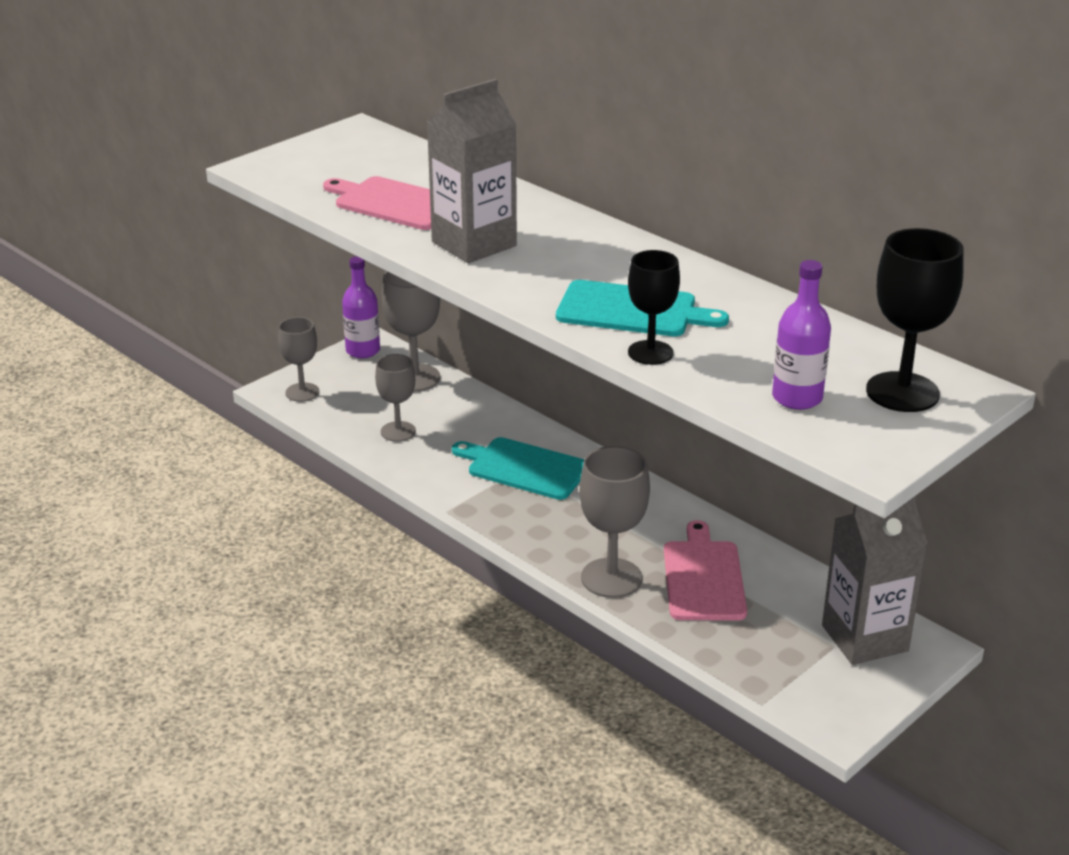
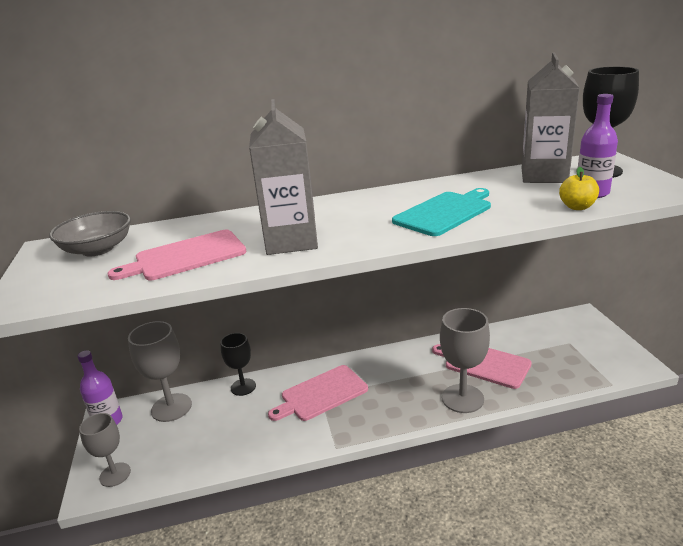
camera: 55 degrees left, 5 degrees down
(373, 154) = (98, 249): none -> grey bowl
(398, 431) = (222, 438): grey goblet -> none
(524, 468) = (321, 394): turquoise cutting board -> pink cutting board
(650, 353) = (506, 218): black goblet -> black goblet (243, 387)
(731, 394) = (577, 207): none -> yellow apple
(864, 638) = (567, 331): grey carton -> grey carton (544, 176)

